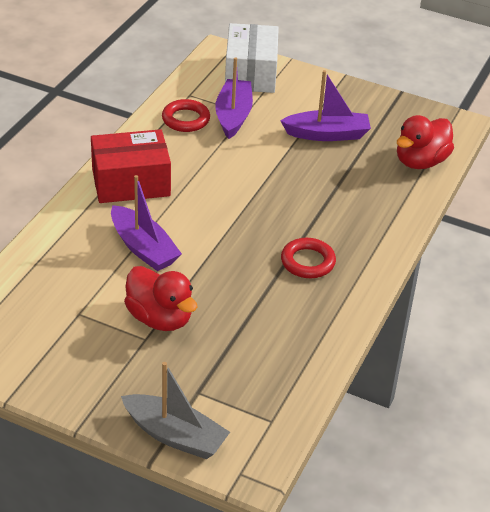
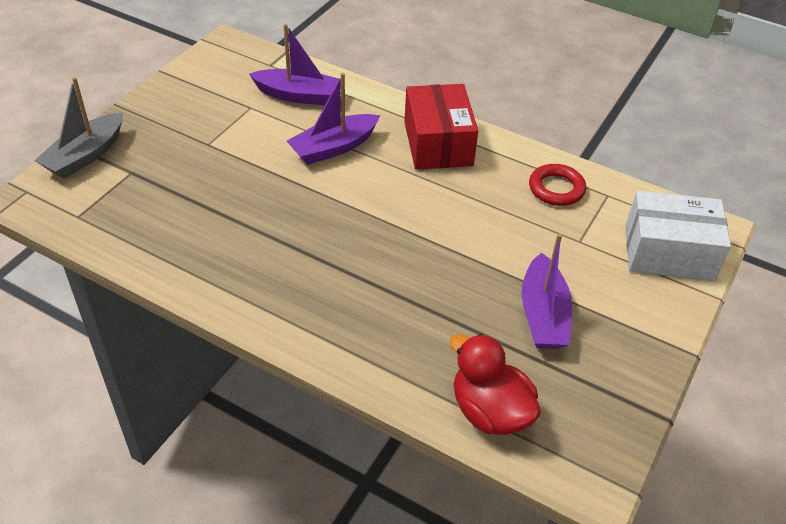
camera: 95 degrees right, 5 degrees up
(160, 318) = (232, 154): red duck -> none
(233, 116) = (570, 229): purple boat -> purple boat (299, 96)
(307, 262) = (296, 267): red ring -> none

